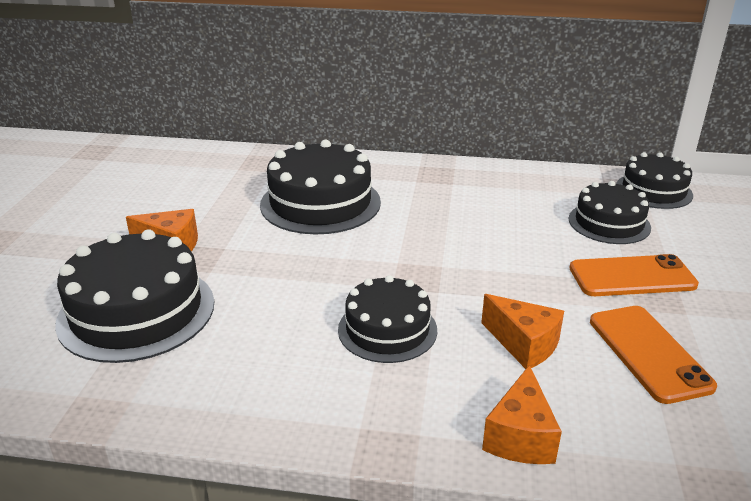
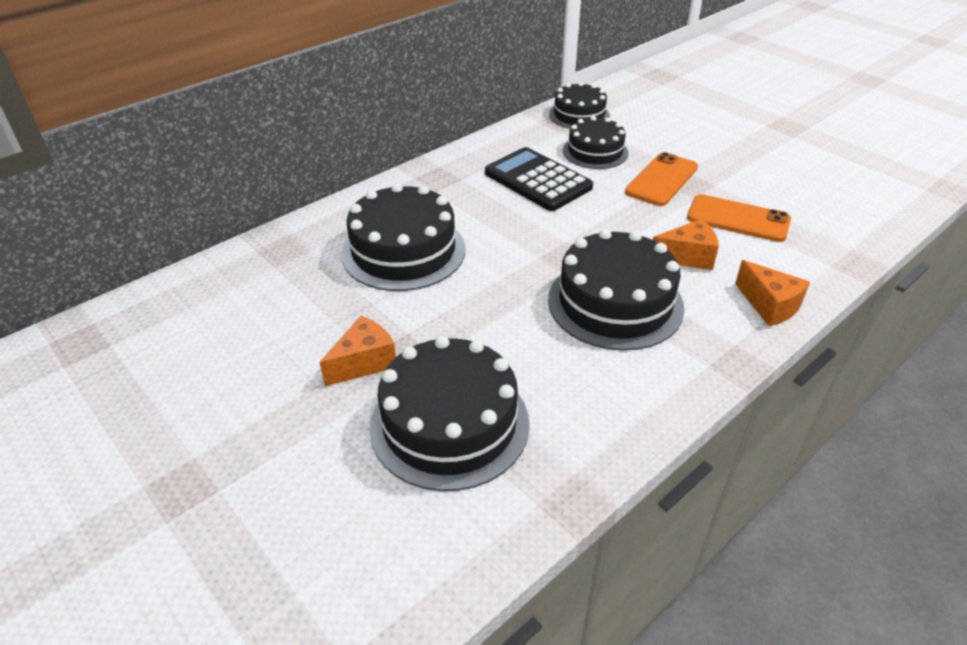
camera: 50 degrees left, 10 degrees up
(387, 329) = (615, 303): black cake -> black cake, size x1.59
(510, 215) = (537, 180): none -> black calculator

